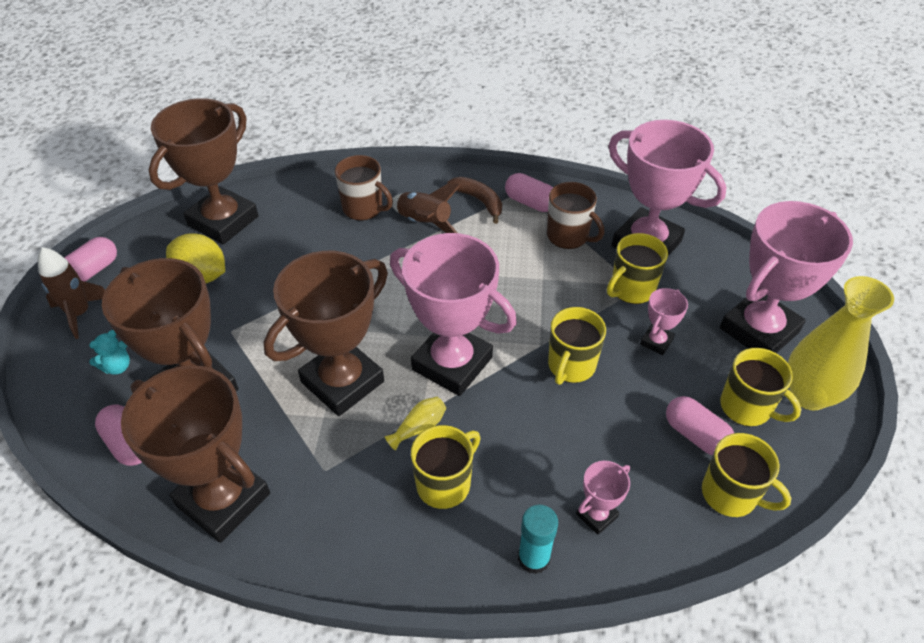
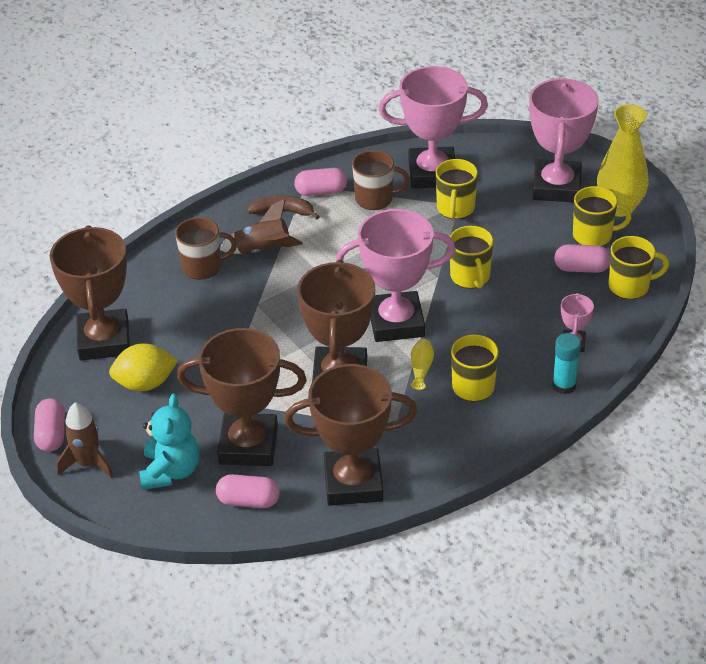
camera: 40 degrees left, 5 degrees down
(117, 367) = (171, 471): turquoise teddy bear -> turquoise teddy bear, size x1.91
(656, 342) = (505, 231): pink trophy -> none

